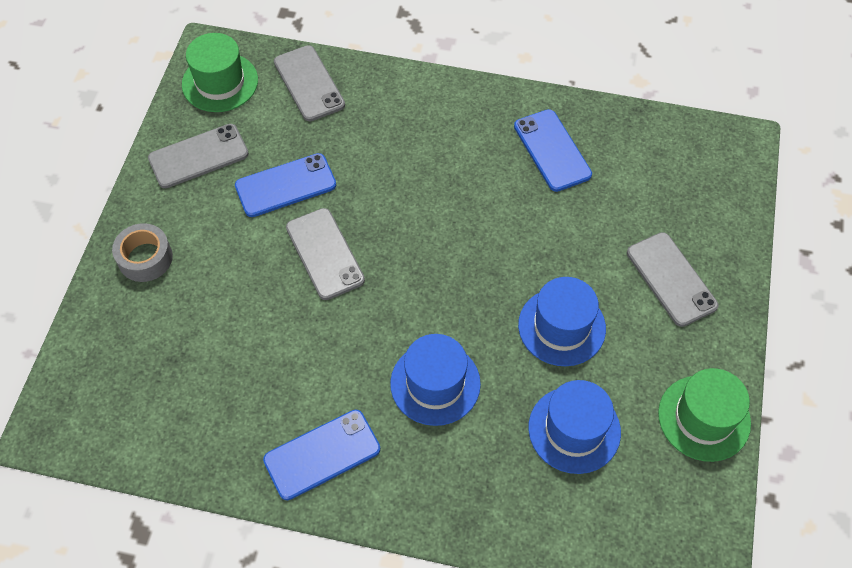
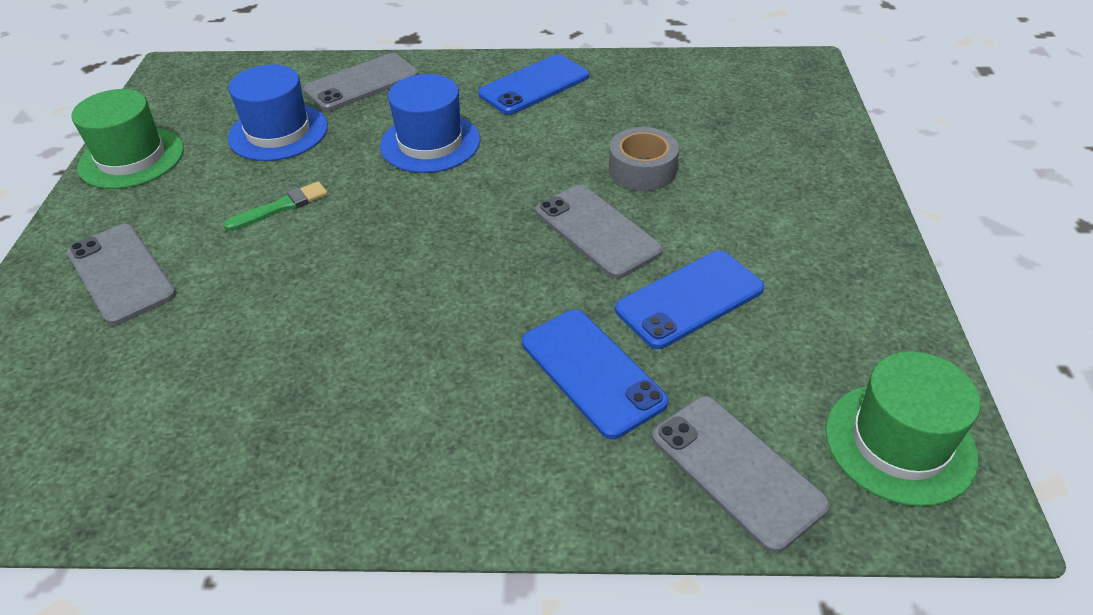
camera: 170 degrees right, 15 degrees down
(145, 258) = (821, 194): grey tape -> grey tape (642, 170)
(198, 156) = (844, 316): grey phone -> grey phone (361, 83)
(552, 150) = (268, 422): blue phone -> blue phone (592, 372)
(561, 327) = (281, 207): blue hat -> green brush

